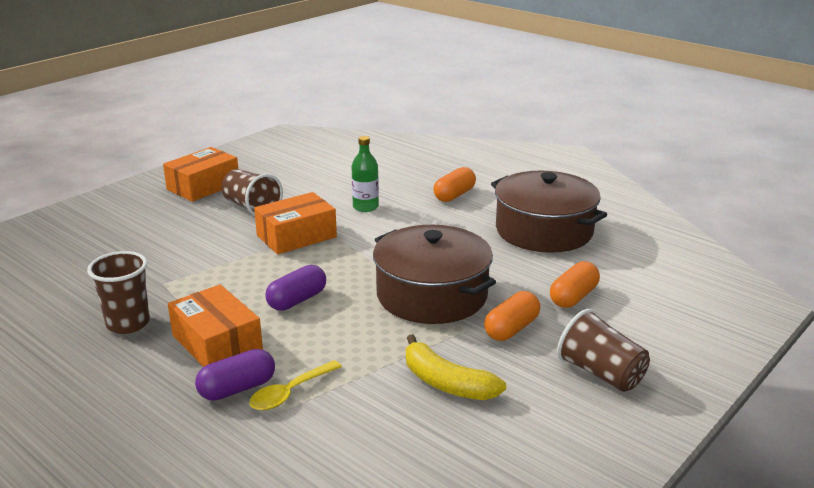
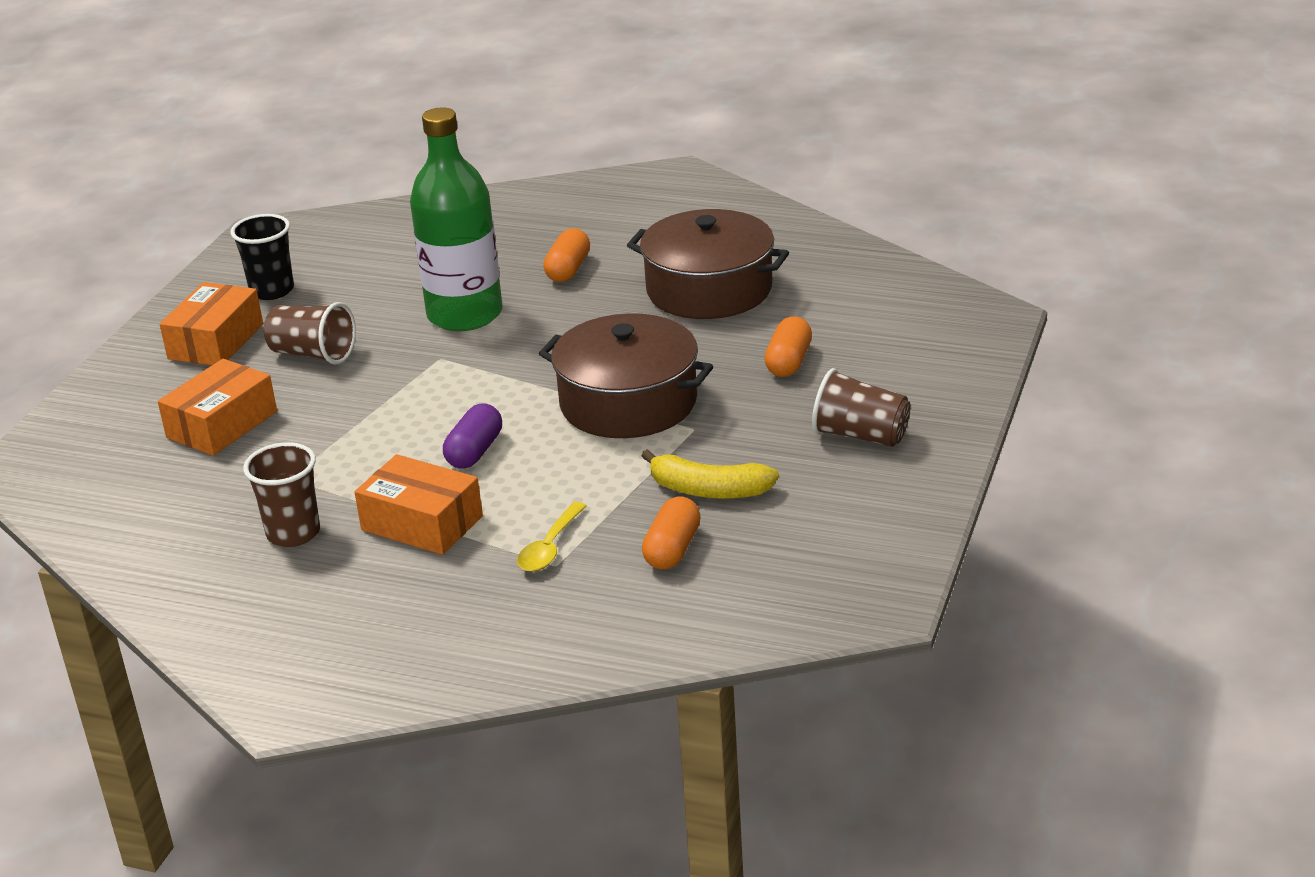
camera: 20 degrees left, 5 degrees up
(237, 388) = (488, 560): purple capsule -> none
(262, 165) = (272, 290): none -> black cup
(296, 236) = (407, 376): orange box -> orange box (222, 424)
(365, 207) = (465, 315): green bottle -> green bottle, size x2.13
(511, 329) = (741, 416): orange capsule -> orange capsule (672, 549)

